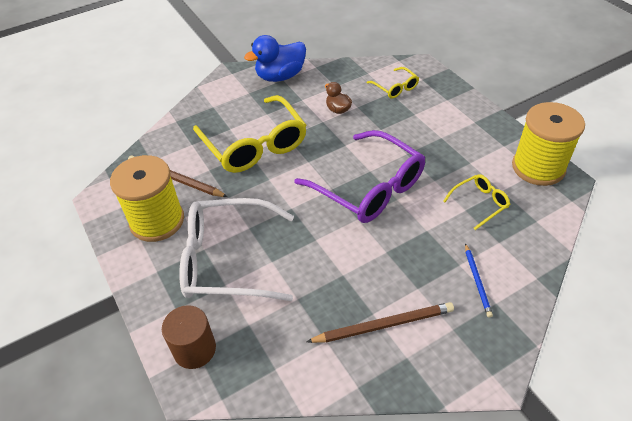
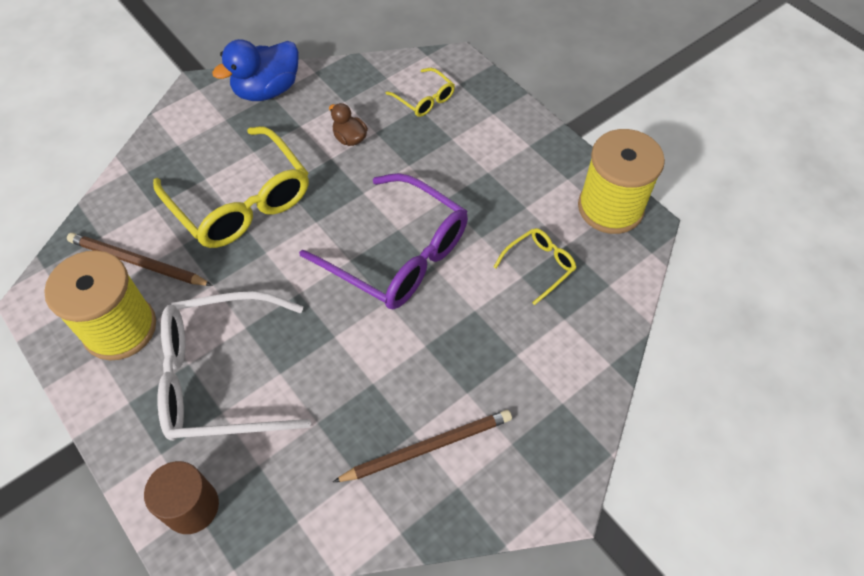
camera: 10 degrees left, 10 degrees up
(477, 281) = (539, 376): blue pencil -> none

